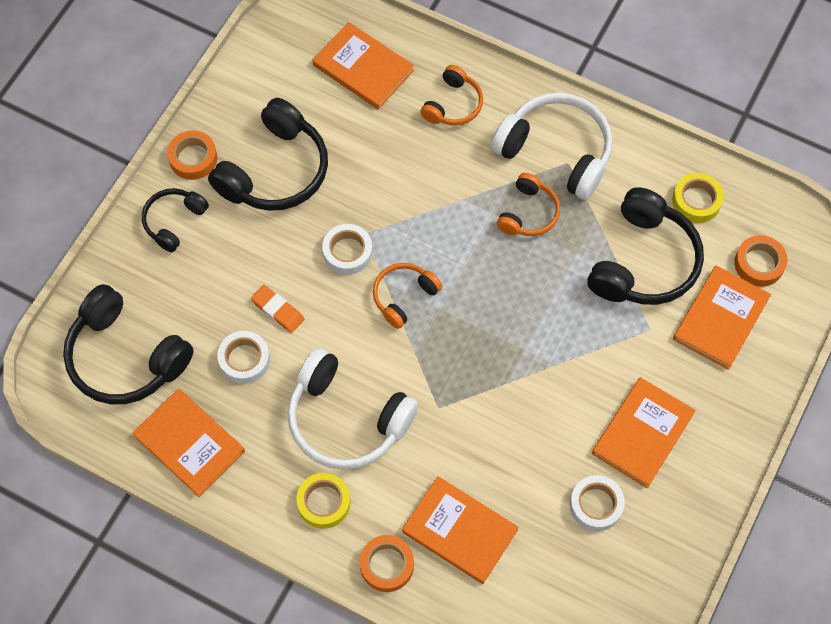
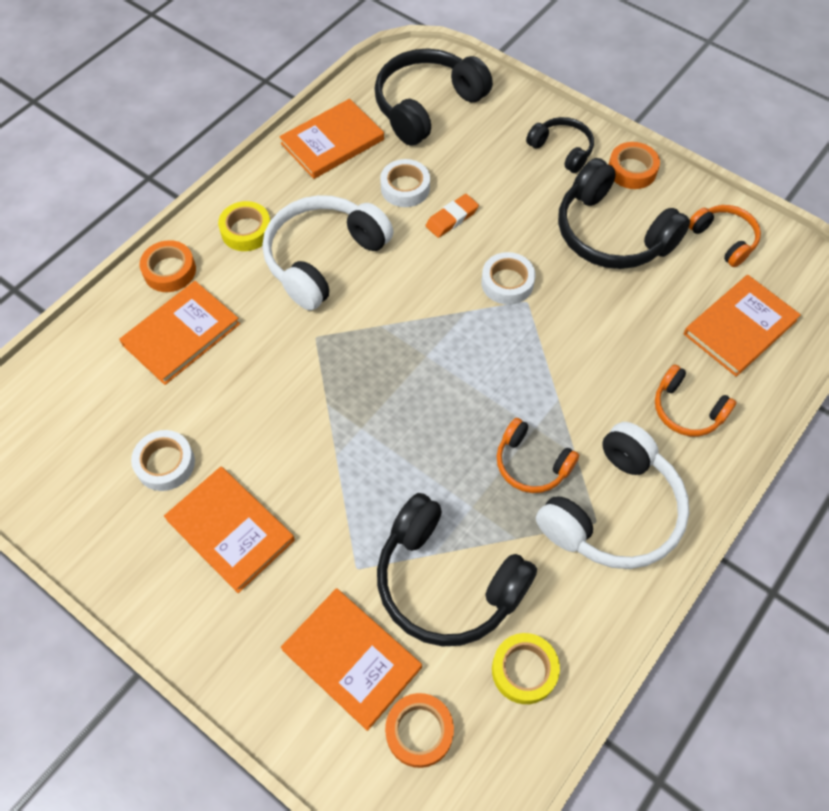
camera: 100 degrees right, 5 degrees down
(403, 296) = (447, 325): orange headphones -> orange headphones (724, 239)

